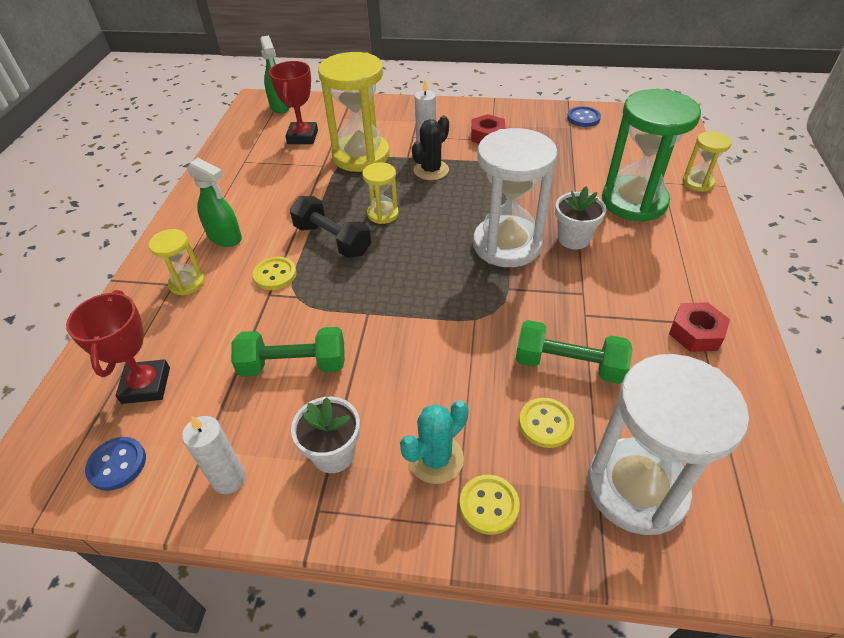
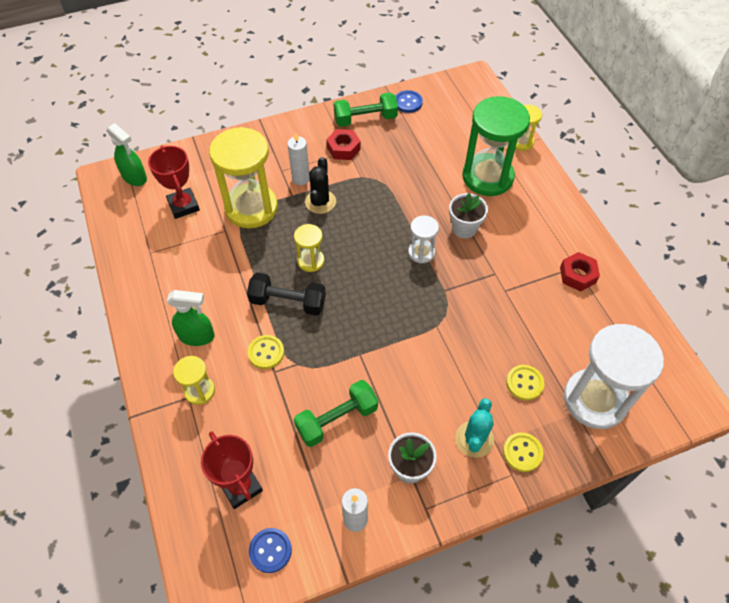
camera: 30 degrees left, 10 degrees up
(507, 245) = (421, 252): white hourglass -> white hourglass, size x0.49
(568, 365) = (515, 334): green dumbbell -> green dumbbell (365, 119)

